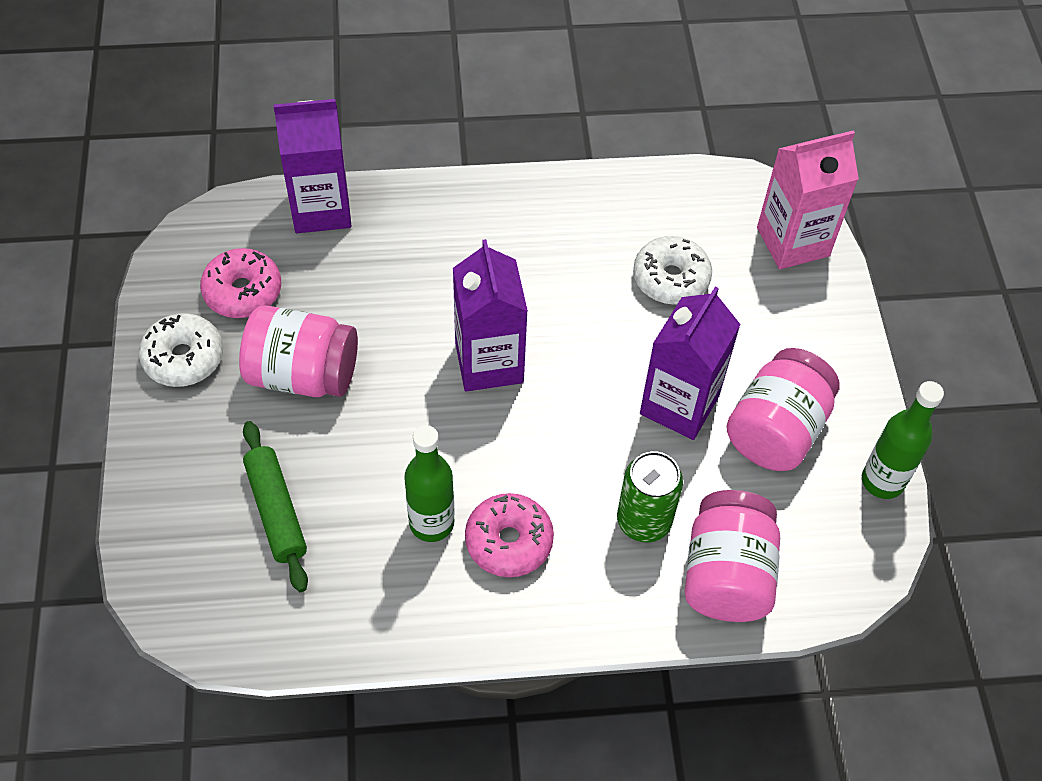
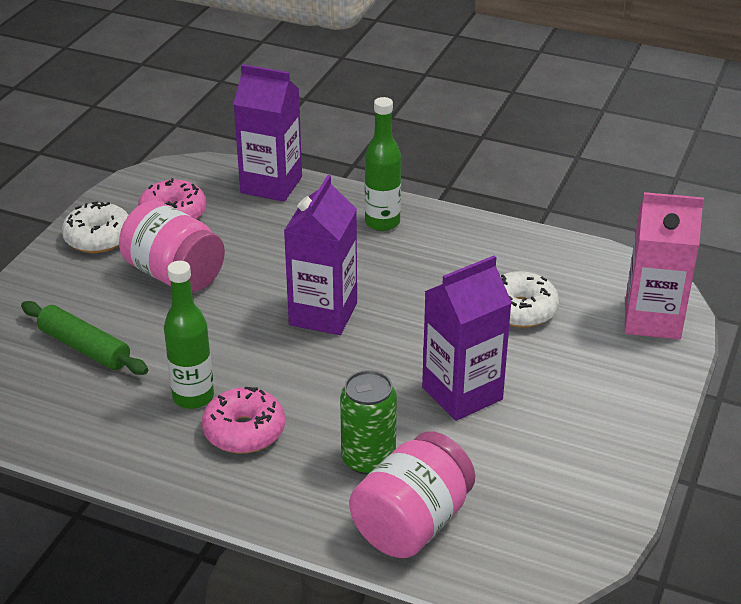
camera: 30 degrees right, 20 degrees down
(276, 511) = (84, 347): green rolling pin -> green rolling pin turned 60 degrees counterclockwise
(776, 430) = (537, 440): pink jar -> none
(882, 481) = (612, 512): green bottle -> green bottle (382, 223)

